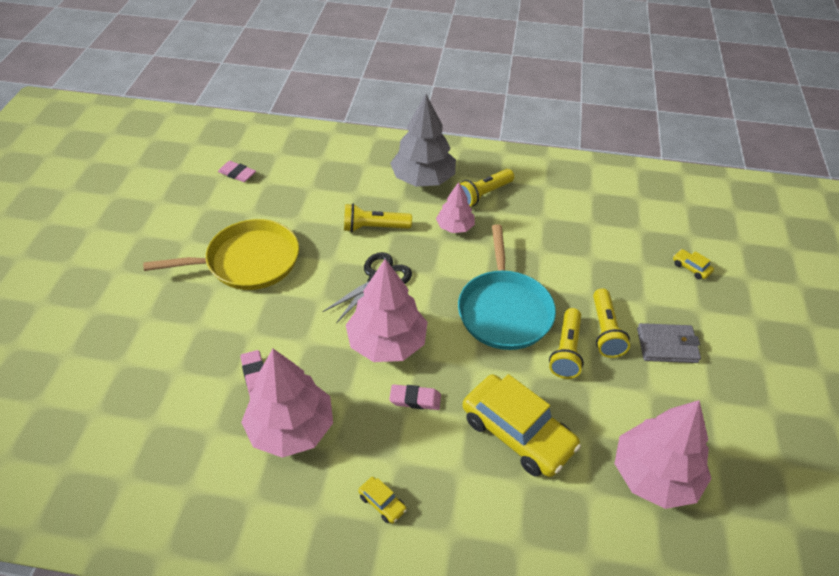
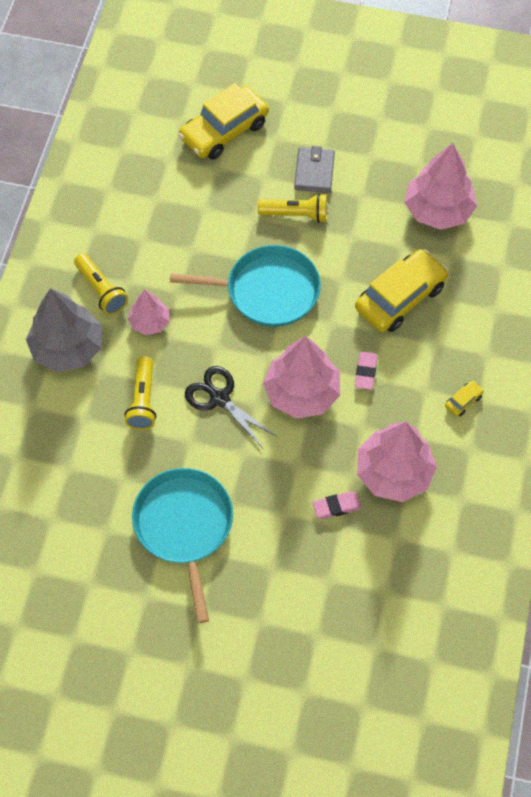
camera: 85 degrees left, 15 degrees up
(237, 174) = (32, 552): pink eraser -> none
(248, 261) = (184, 526): yellow pan -> turquoise pan
(566, 351) = (317, 249): yellow flashlight -> none
(691, 268) = (224, 131): yellow car -> yellow car, size x2.46

